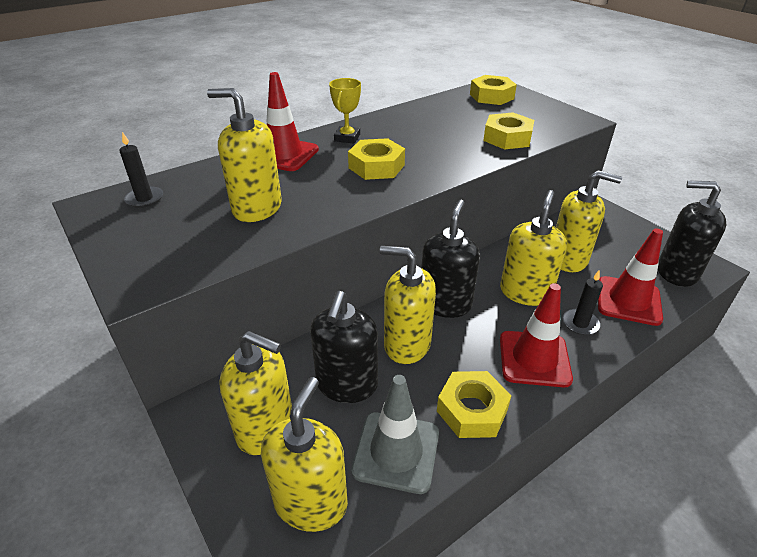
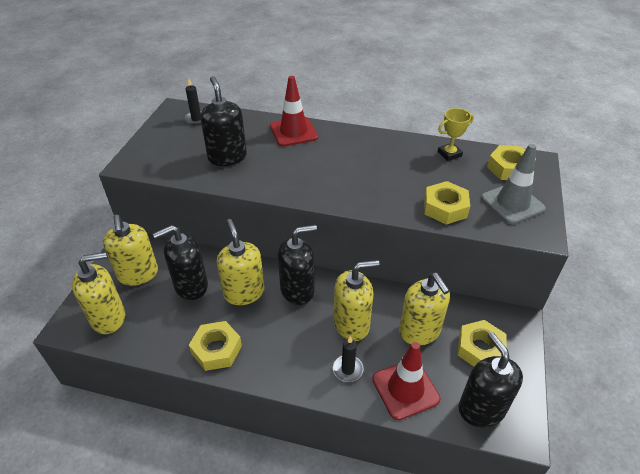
camera: 50 degrees right, 5 degrees up
(257, 208) = (227, 157): yellow soap dispenser -> black soap dispenser
(347, 138) = (346, 141): yellow trophy -> yellow trophy (449, 154)
(376, 166) = (324, 172): yellow nut -> yellow nut (480, 349)
(396, 451) = (161, 332): grey traffic cone -> grey traffic cone (512, 203)
(534, 359) = (287, 359): red traffic cone -> none

